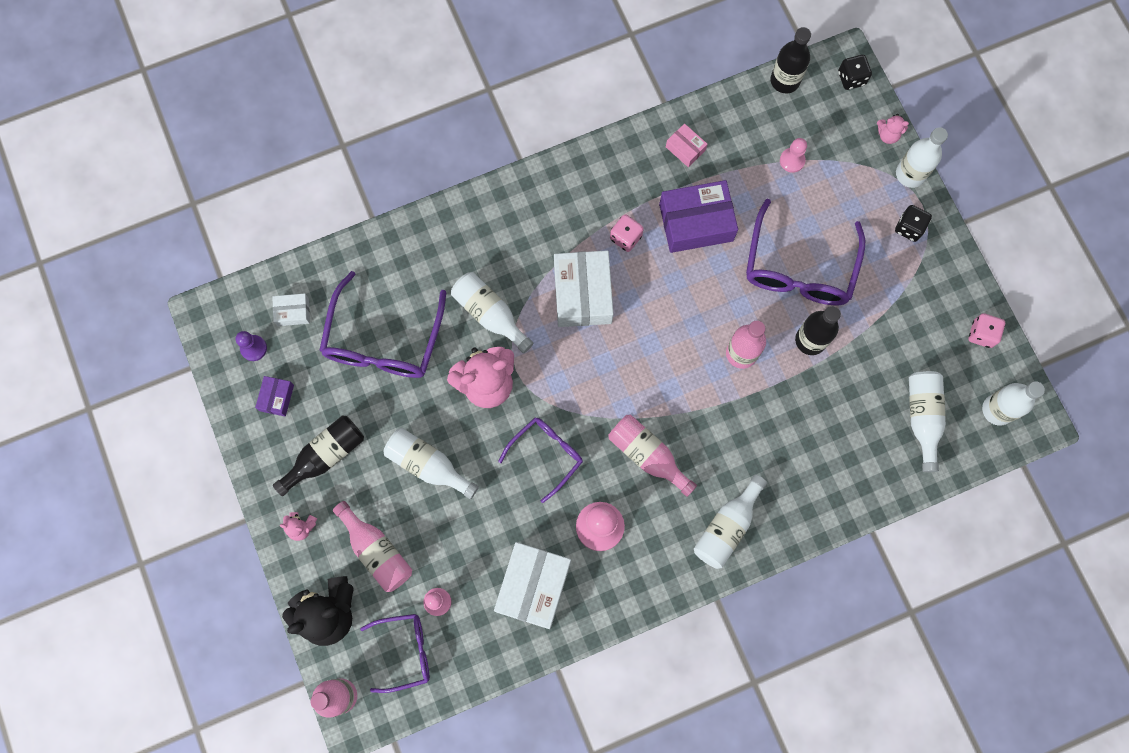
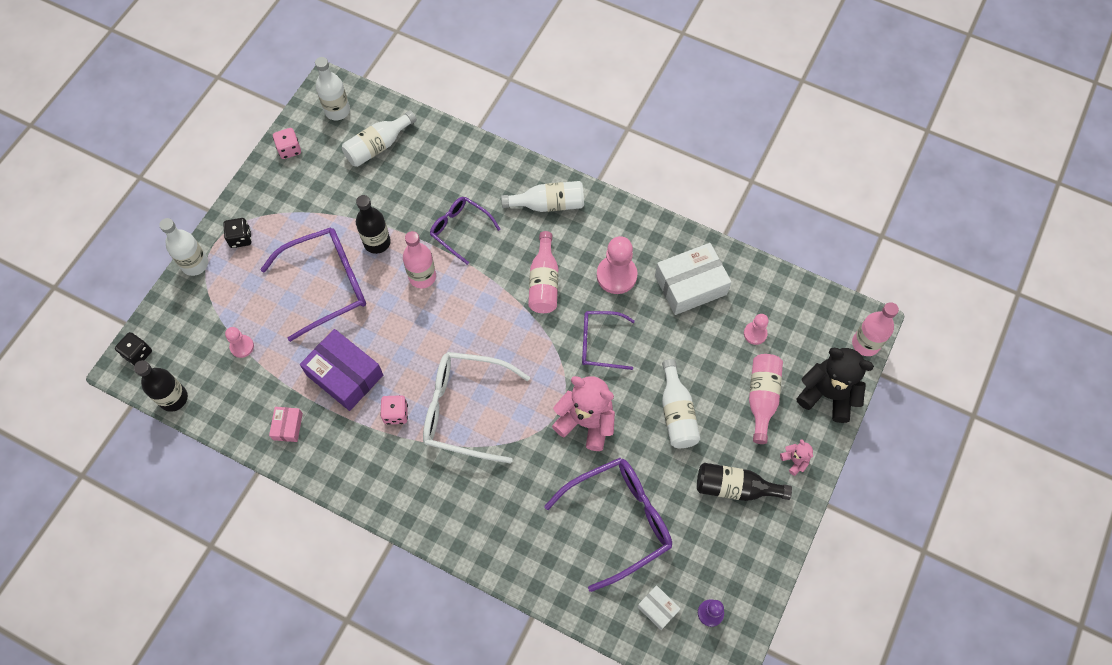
camera: 130 degrees left, 10 degrees down
(276, 398) = (729, 560): purple box -> none
(405, 651) = (802, 328): purple glasses -> purple glasses (460, 230)
(490, 314) = (534, 461): white bottle -> none
(582, 294) = (464, 409): white box -> white glasses
(887, 135) = (172, 298): pink teddy bear -> none

